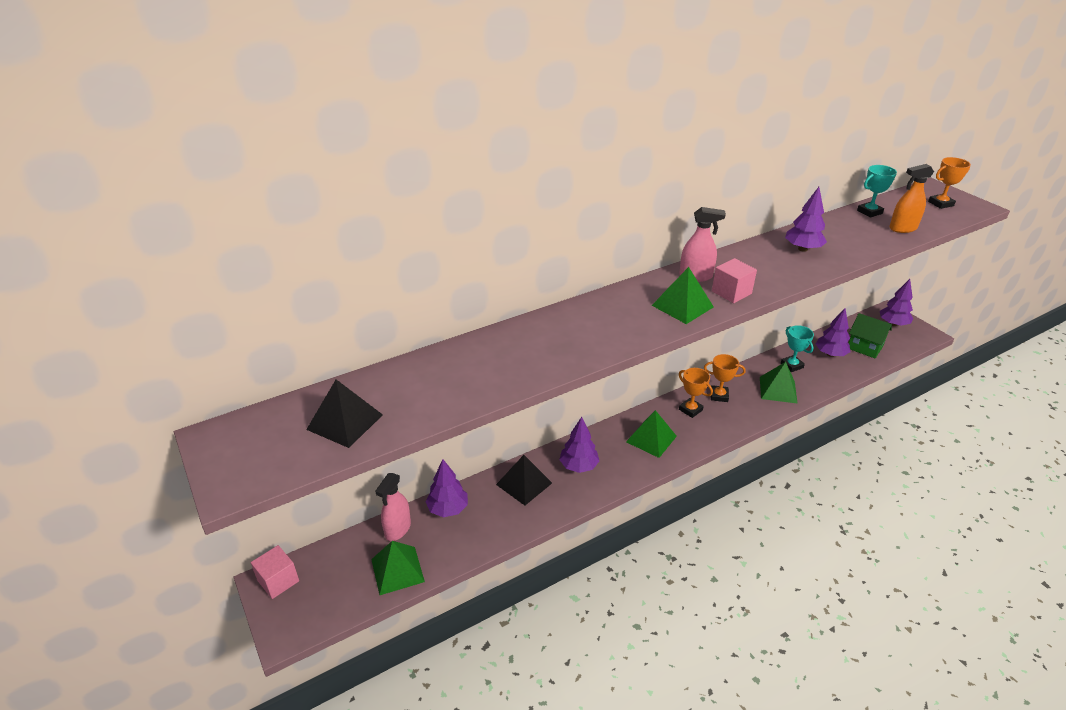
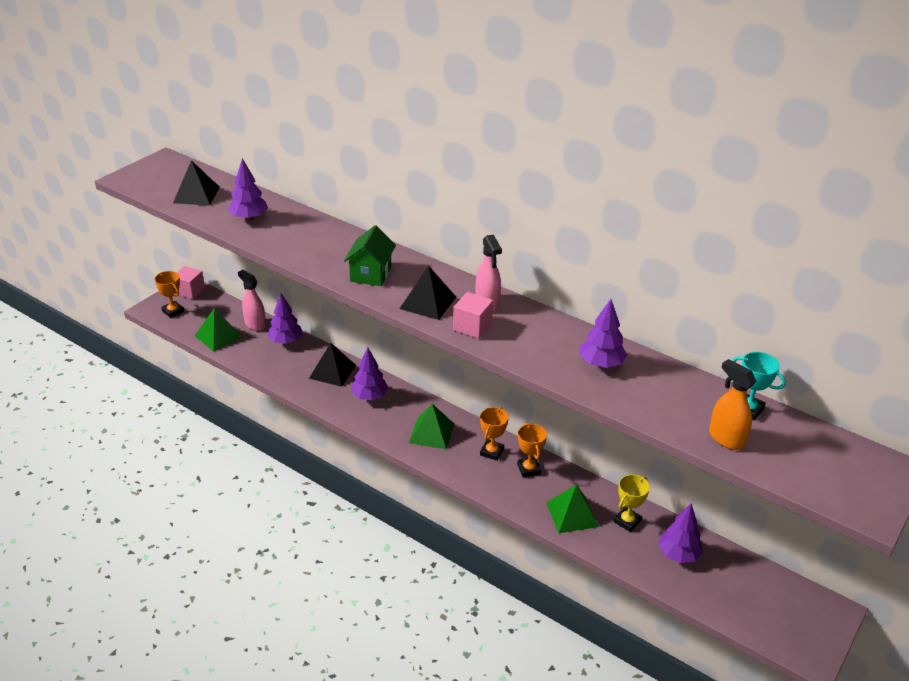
camera: 65 degrees right, 0 degrees up
(397, 529) = (255, 324): pink spray bottle -> pink spray bottle turned 45 degrees clockwise
(682, 306) = (428, 302): green pyramid -> black pyramid
(792, 365) = (627, 521): turquoise trophy -> yellow trophy
(864, 347) = (721, 588): green house -> green house (370, 274)
(893, 324) = (805, 616): purple tree -> purple tree (249, 218)
(940, 204) = (841, 473): orange trophy -> orange trophy (173, 311)

